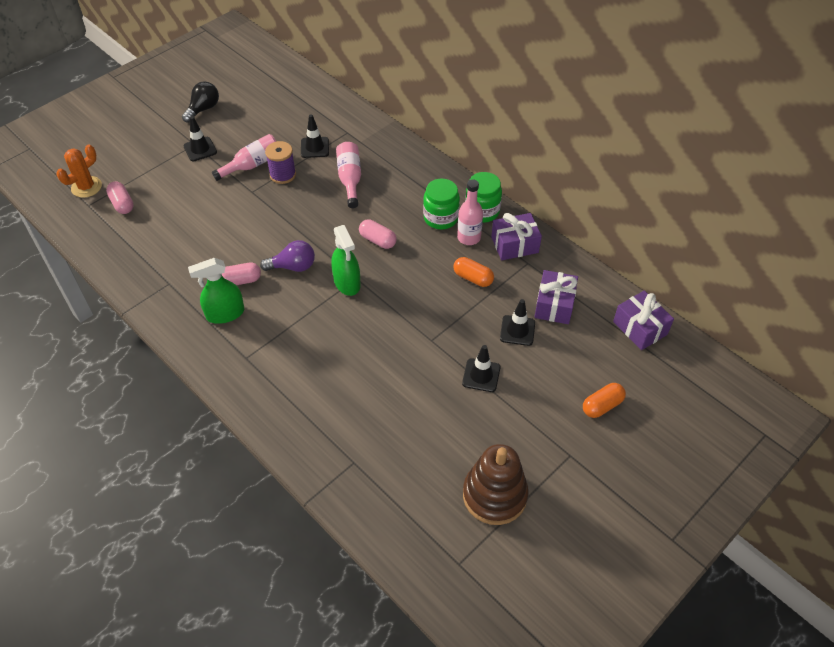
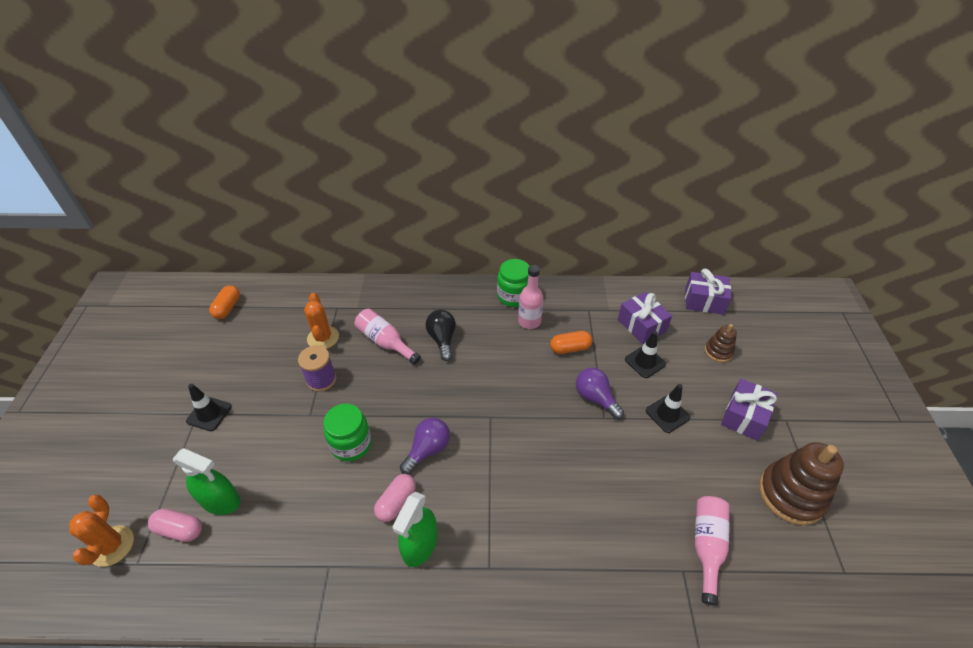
camera: 45 degrees left, 5 degrees down
(203, 109) = (169, 376): black light bulb -> black light bulb (442, 339)
(252, 165) = (282, 391): pink bottle -> pink bottle (707, 547)
(314, 147) = (323, 338): black traffic cone -> orange cactus
(347, 283) = (488, 426): green spray bottle -> green spray bottle (220, 500)
(378, 240) = (468, 373): pink capsule -> none
(441, 218) = (492, 322): green jar -> green jar (351, 444)
(443, 324) = (595, 398): none -> purple light bulb
(514, 245) = (564, 304): purple gift -> purple gift (744, 416)
(591, 370) = (718, 351): none -> brown stacking toy
(602, 406) = (755, 369): orange capsule -> orange capsule (227, 308)

